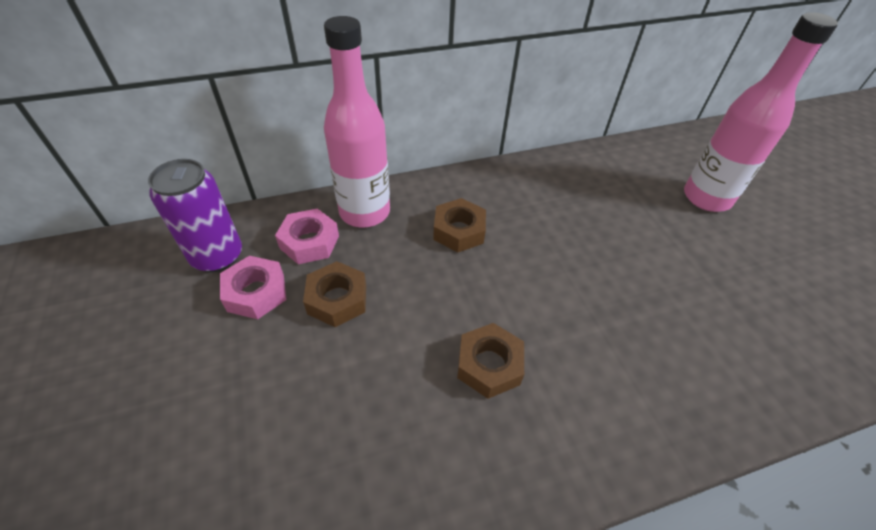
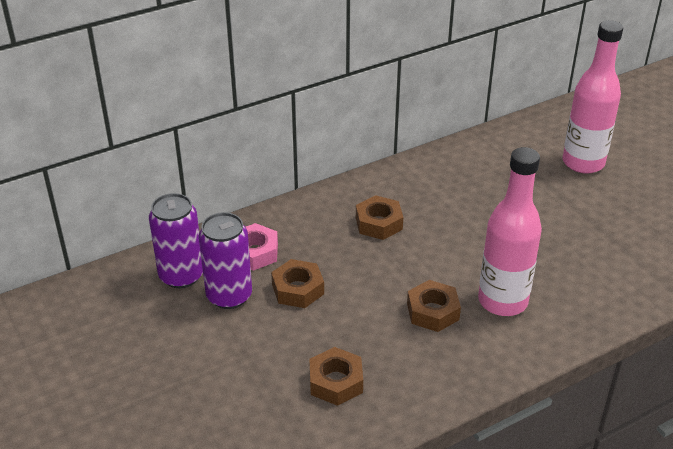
camera: 10 degrees left, 10 degrees down
(256, 292) = (229, 296): pink nut -> purple can
(330, 453) = (336, 382): none -> brown nut
(365, 212) = (292, 222): pink bottle -> pink bottle (502, 301)

